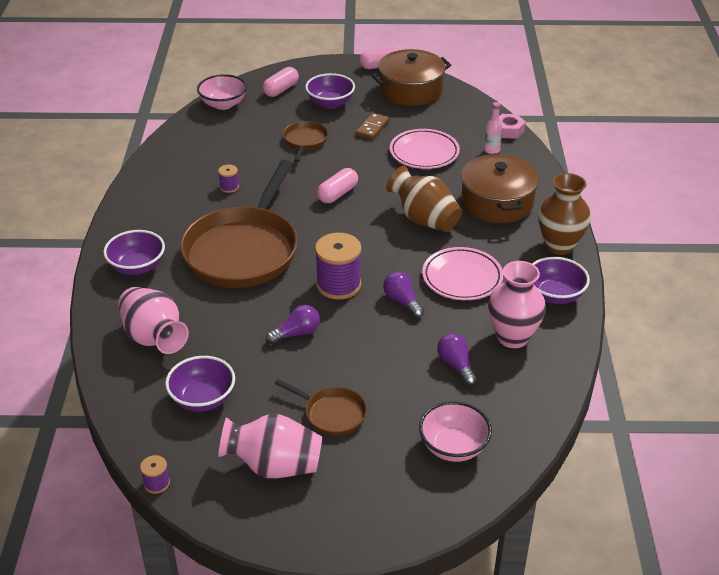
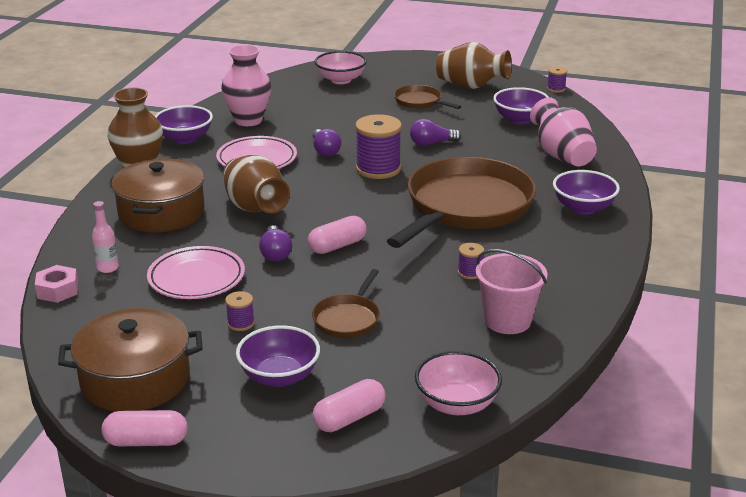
camera: 165 degrees left, 10 degrees down
(198, 155) = (507, 320): none -> pink bucket
(274, 466) = (471, 86): pink vase -> brown vase
(372, 128) = (241, 323): brown domino -> purple spool
(456, 365) = (308, 112): purple light bulb -> purple light bulb (275, 253)

